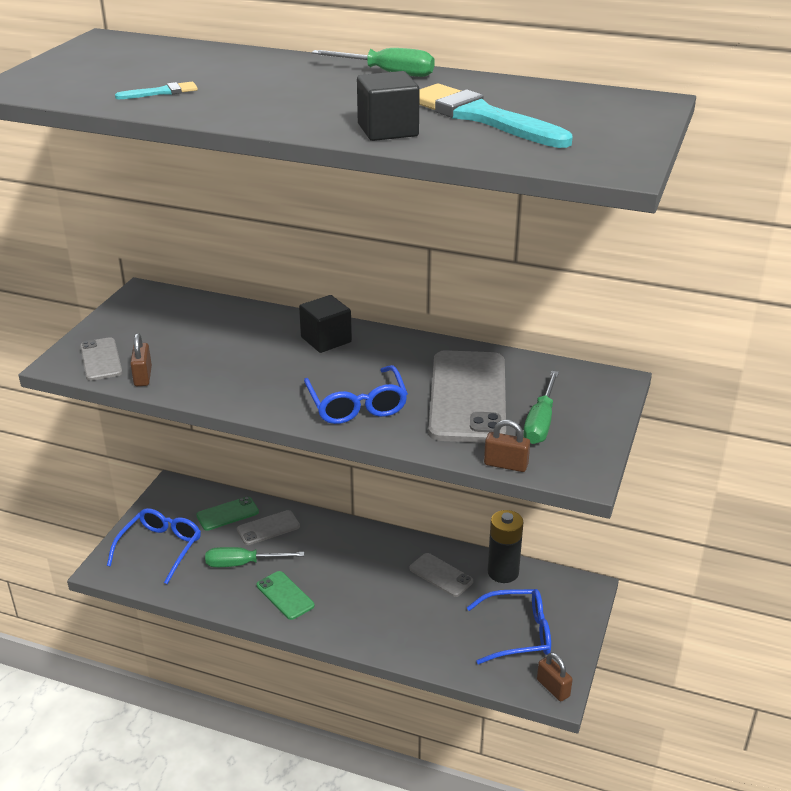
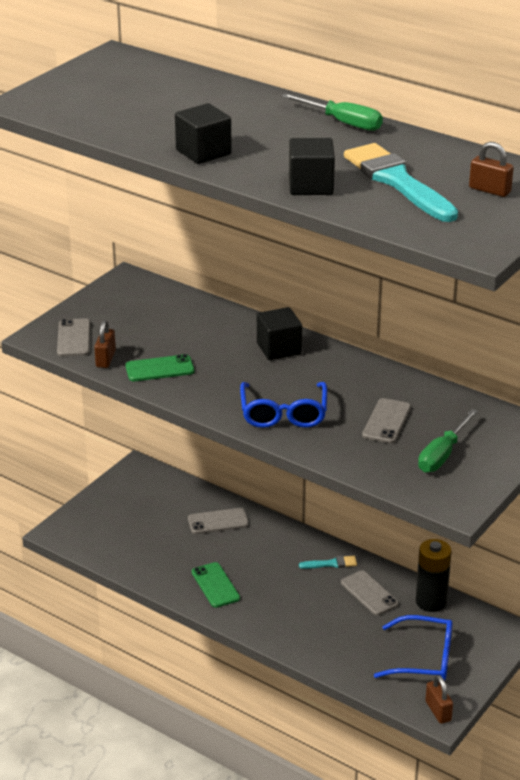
camera: 15 degrees right, 0 degrees up
(160, 548) = (112, 523): blue glasses -> none
(161, 92) = (142, 123): turquoise brush -> turquoise brush (331, 564)
(227, 514) = (183, 502): green phone -> green phone (159, 369)
(243, 564) = (184, 550): green screwdriver -> none
(246, 112) = (203, 152): none -> black cube
(467, 397) = (386, 421): grey phone -> grey phone, size x0.50
(506, 465) = (393, 486): brown padlock -> brown padlock (489, 190)

